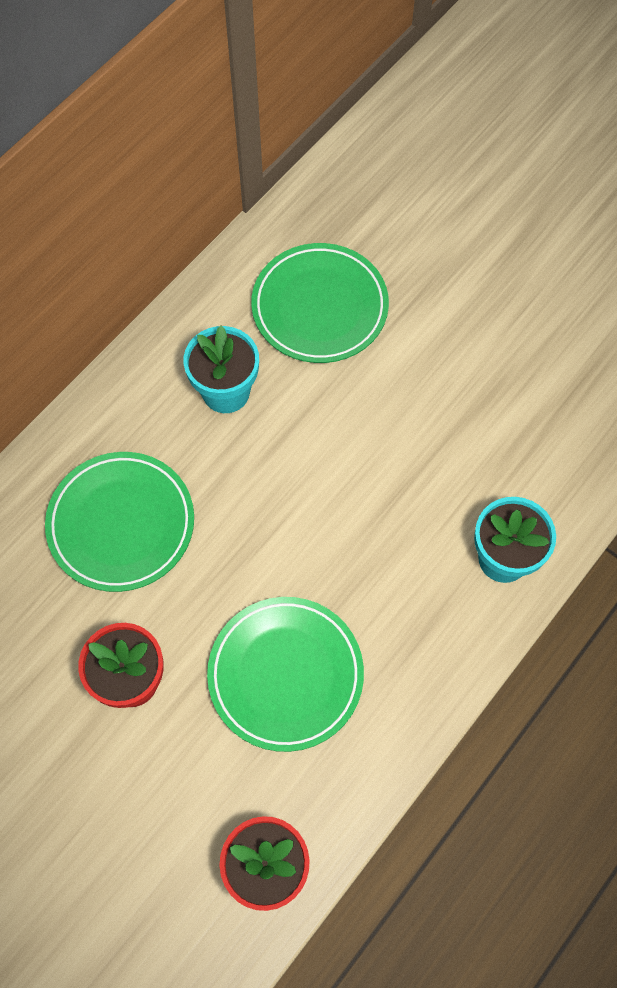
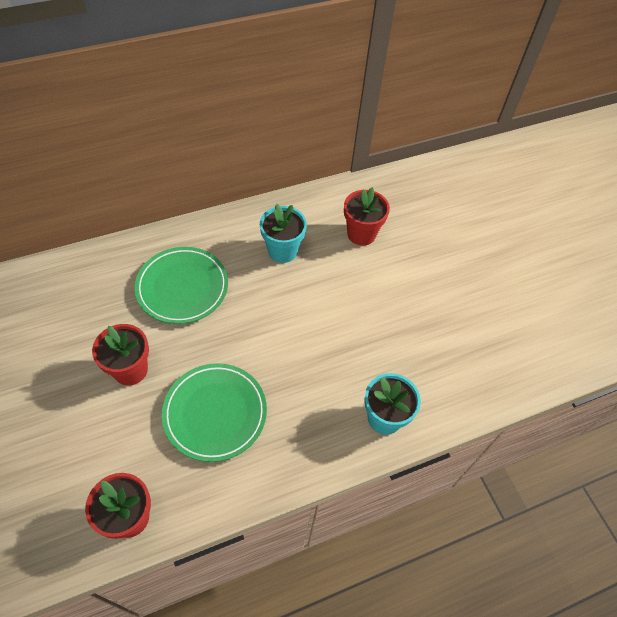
camera: 25 degrees right, 10 degrees down
(319, 307) = (361, 234): green plate -> red flower pot

